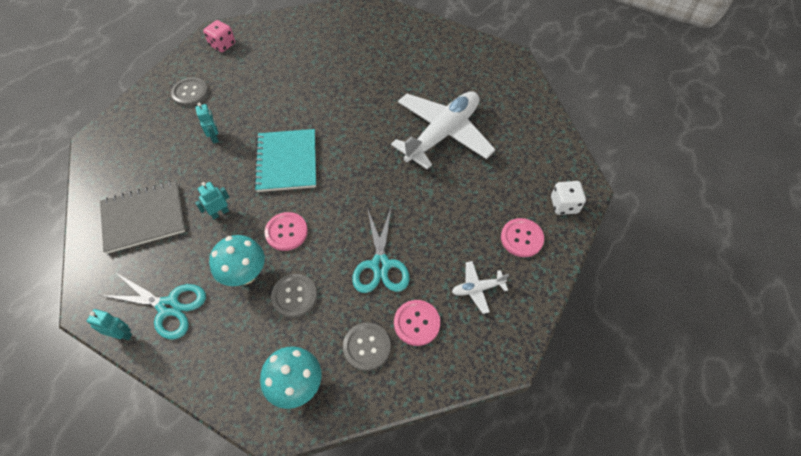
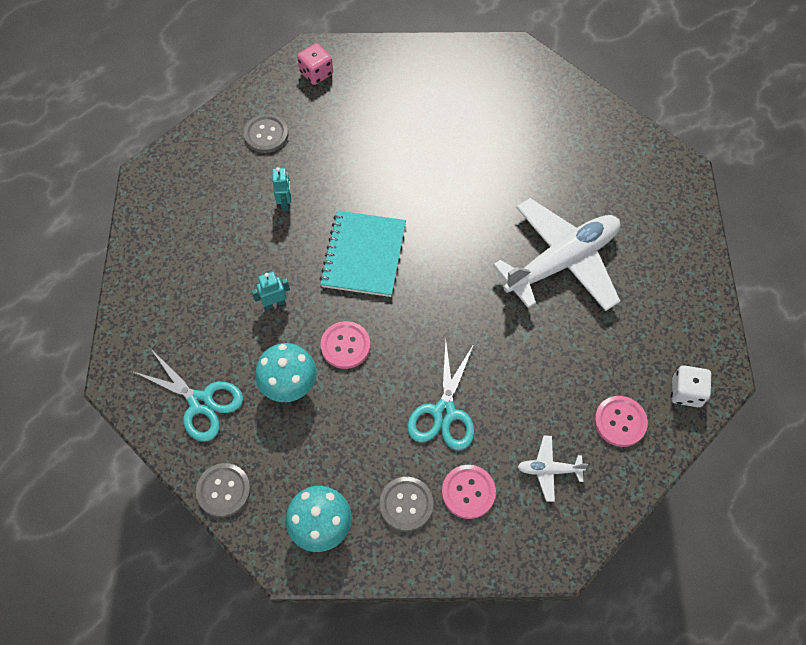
camera: 15 degrees right, 5 degrees up
(122, 334) = (148, 421): turquoise robot -> none
(144, 218) = (189, 289): grey notebook -> none
(294, 296) = (339, 425): grey button -> grey button (223, 490)

